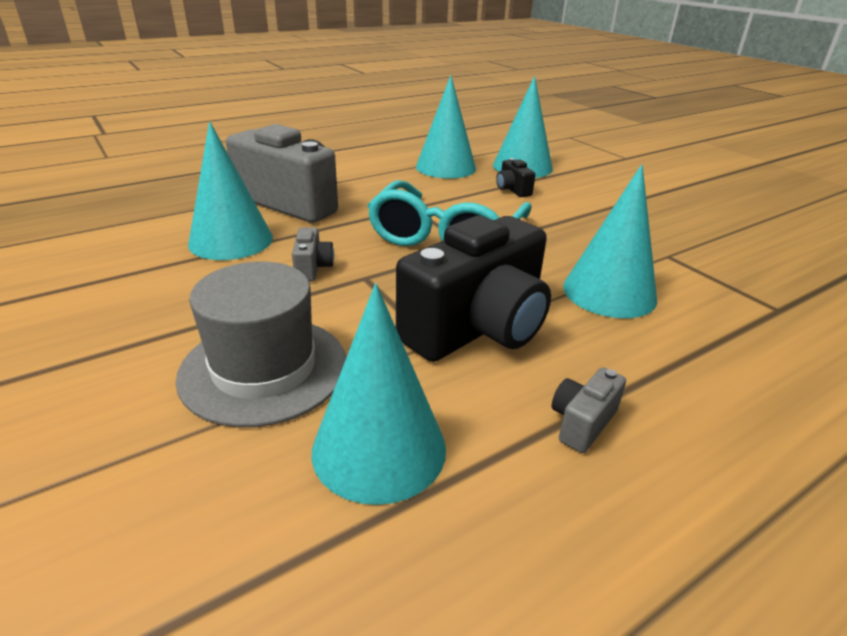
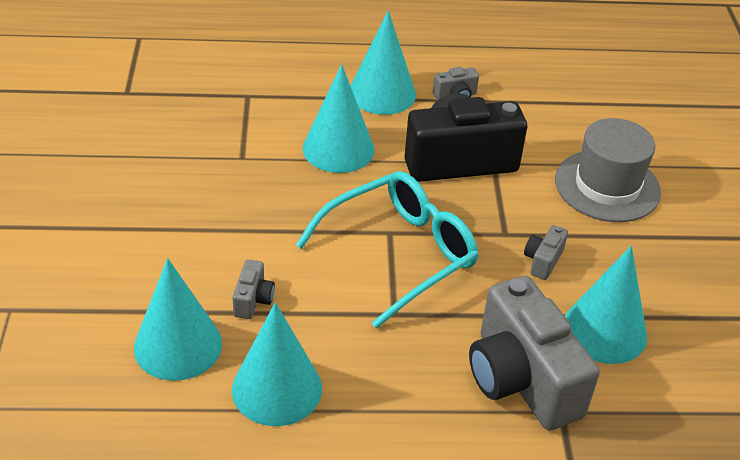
camera: 150 degrees left, 10 degrees up
(379, 448) = (562, 124): turquoise cone -> turquoise cone (382, 93)
(512, 190) = (253, 300): black camera -> grey camera

